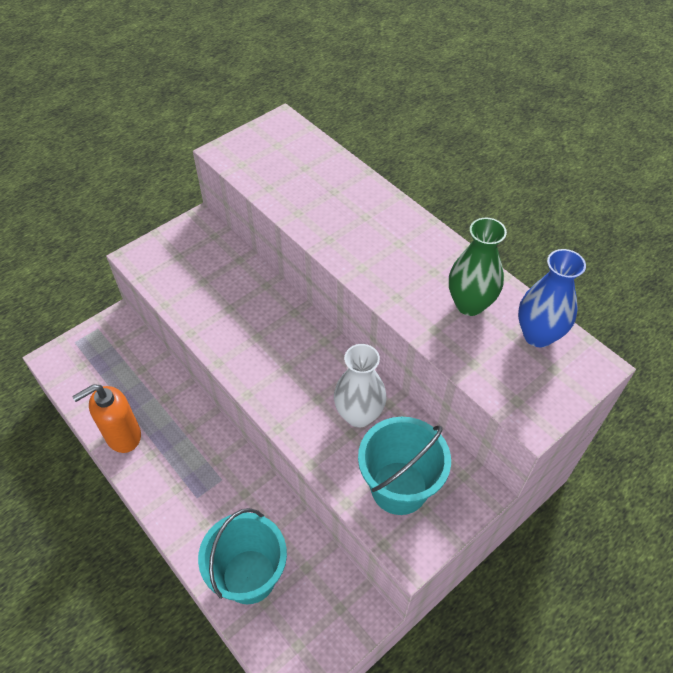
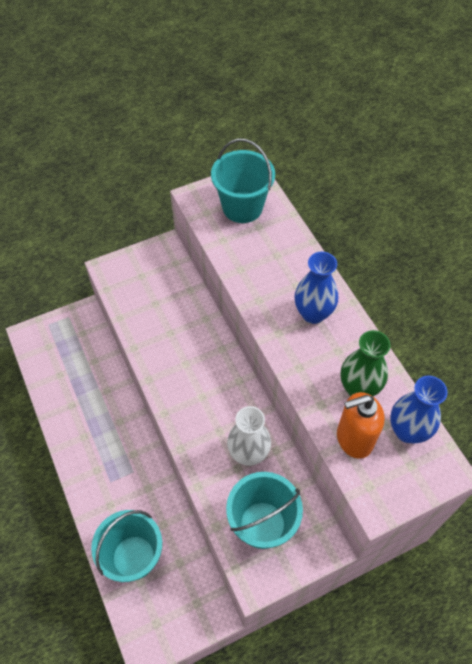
camera: 15 degrees right, 5 degrees up
(123, 436) = (66, 415): orange soap dispenser -> orange soap dispenser (354, 439)
(280, 152) = (242, 207): none -> turquoise bucket
(394, 240) = (313, 313): none -> blue vase

